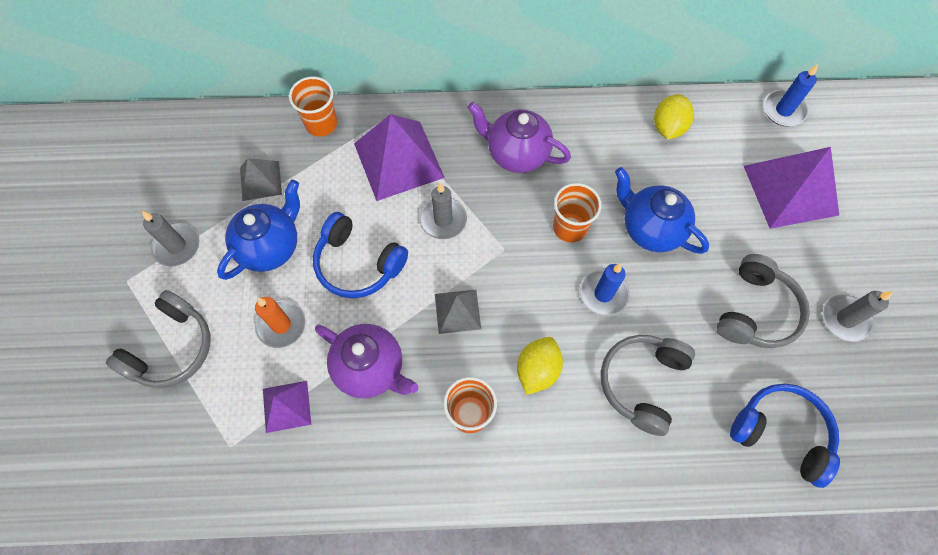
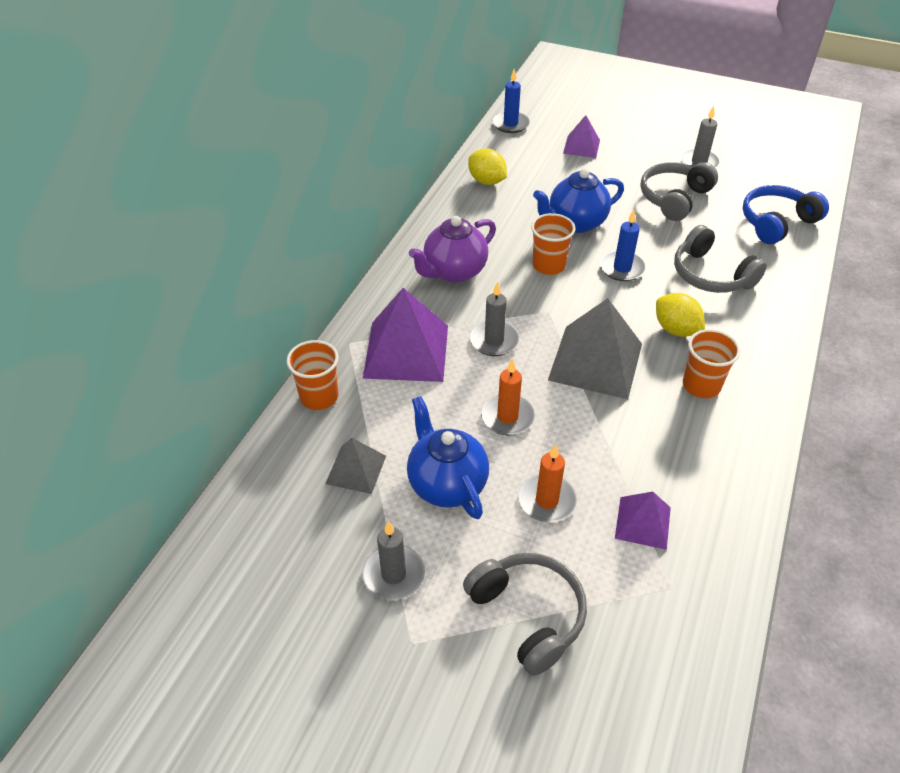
camera: 65 degrees left, 20 degrees down
(358, 264) = (507, 417): blue headphones -> orange candle
(370, 368) = (628, 442): purple teapot -> none
(457, 311) = (595, 361): grey pyramid -> grey pyramid, size x1.84
(756, 311) = (674, 198): grey headphones -> grey headphones turned 105 degrees counterclockwise
(790, 190) = (581, 146): purple pyramid -> purple pyramid, size x0.54

